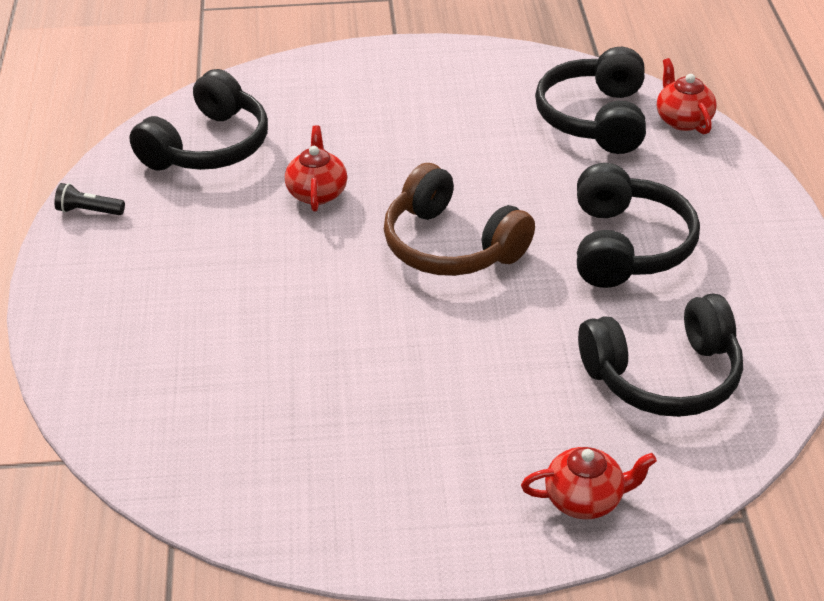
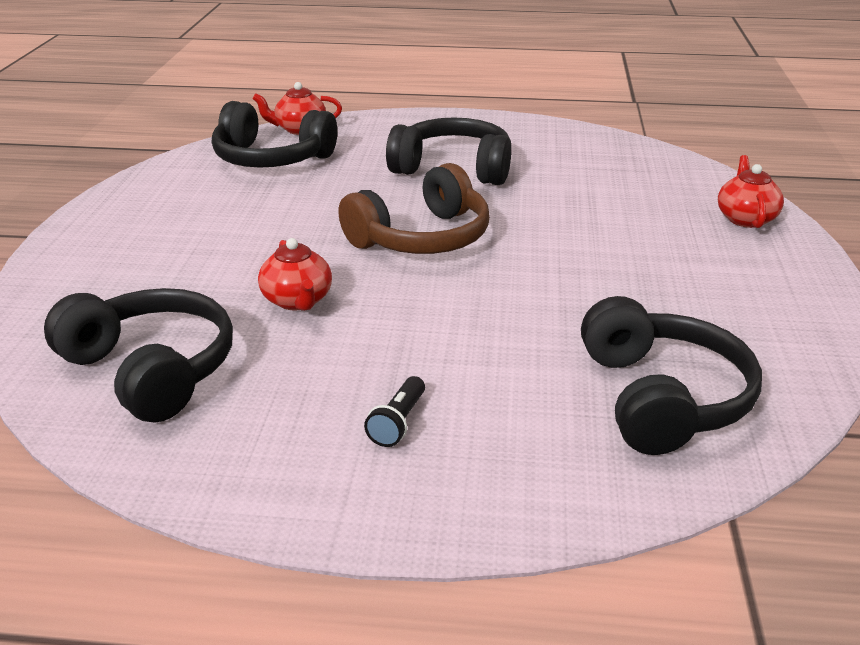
camera: 80 degrees left, 10 degrees down
(89, 211) = (230, 482): black flashlight -> black flashlight (398, 423)
(317, 193) = (297, 300): red teapot -> red teapot turned 120 degrees counterclockwise
(664, 376) = (611, 176): black headphones -> black headphones (662, 398)

